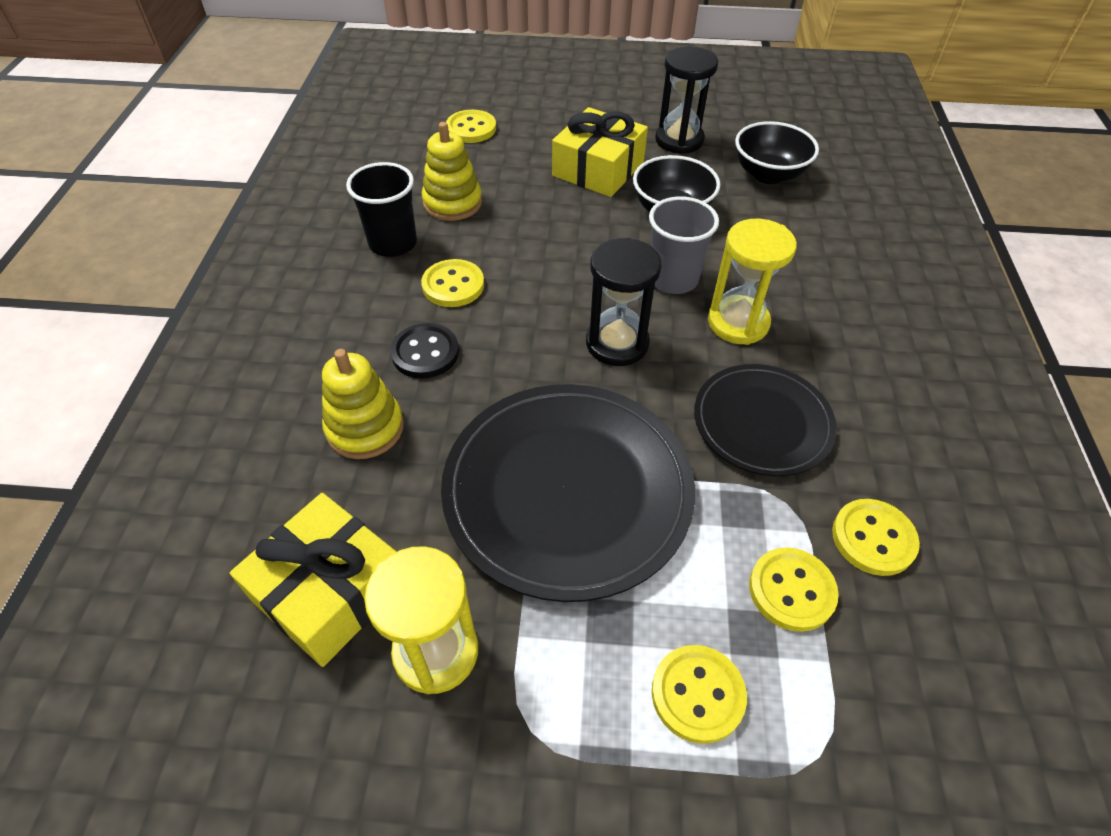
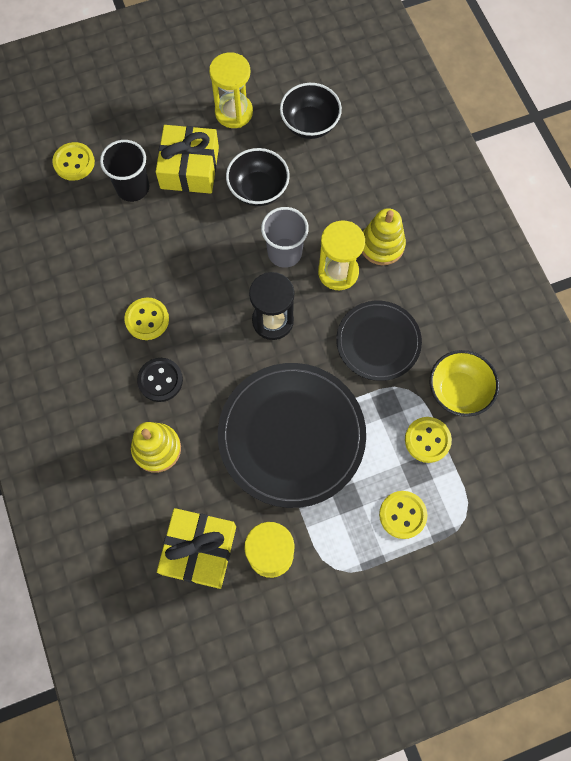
camera: 25 degrees left, 20 degrees up
(393, 243) = (85, 301): black cup -> black cup (133, 188)
(452, 203) = (104, 245): yellow stacking toy -> yellow stacking toy (382, 245)
(679, 140) = (234, 112): black hourglass -> yellow hourglass
(873, 538) = (458, 391): yellow button -> yellow bowl

